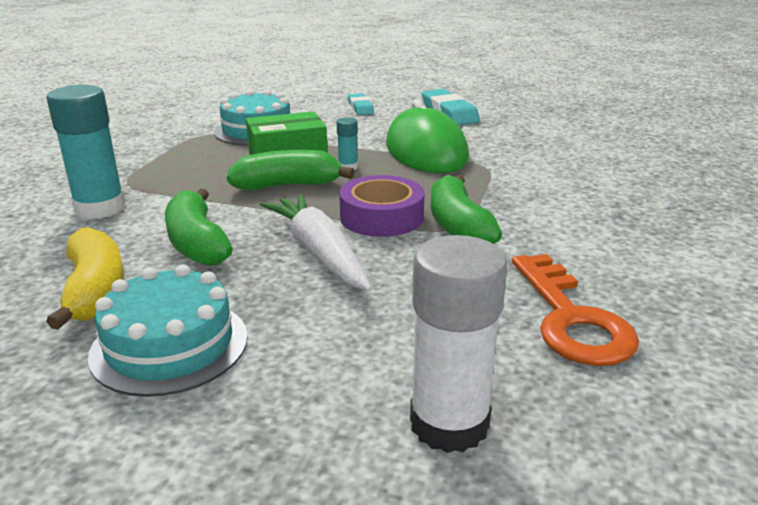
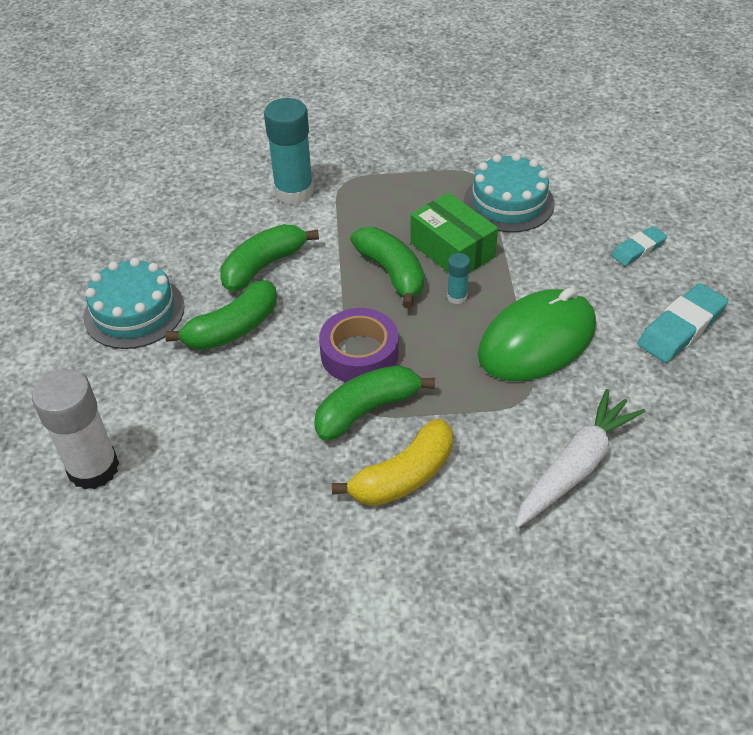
camera: 70 degrees right, 20 degrees up
(95, 291) = (181, 250): yellow banana -> yellow banana (403, 476)
(279, 277) = (233, 329): none -> green banana
(319, 252) = (279, 336): white carrot -> white carrot (575, 466)
(571, 319) = (236, 515): orange key -> none

